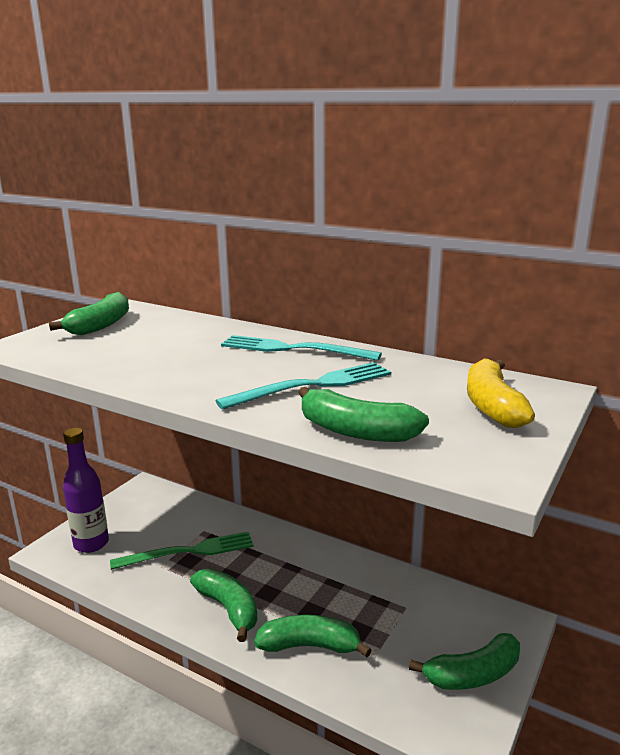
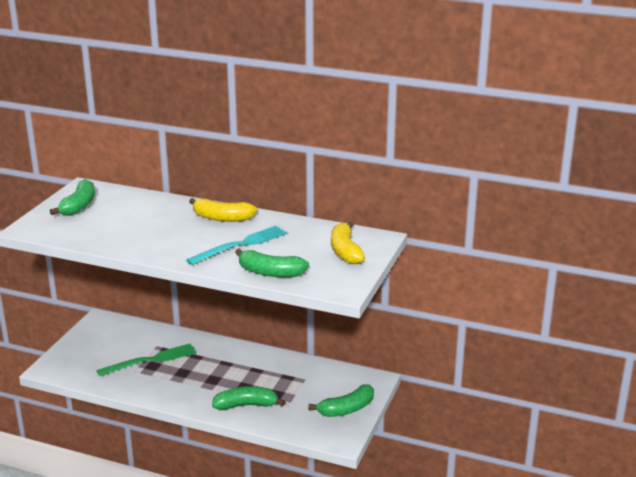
camera: 10 degrees left, 5 degrees up
(91, 544) = (77, 362): purple bottle -> none
(228, 609) = (189, 391): green banana -> none
(294, 349) = (222, 218): turquoise fork -> yellow banana

